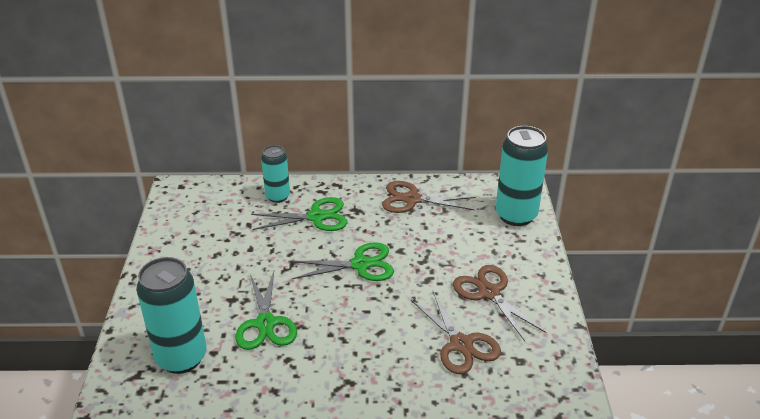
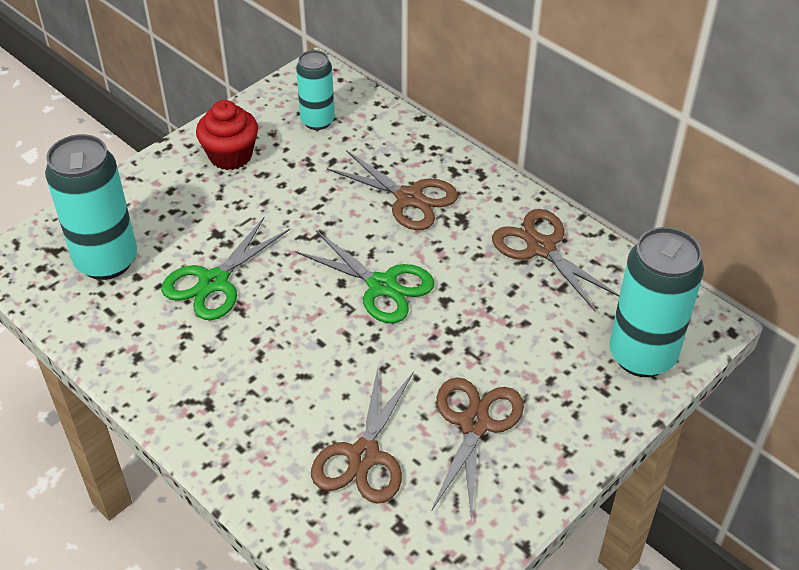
camera: 45 degrees right, 10 degrees up
(183, 257) = (230, 156): none -> red cupcake
(277, 196) = (400, 147): turquoise can -> turquoise can (317, 121)
(316, 217) = (409, 198): green scissors -> brown scissors

